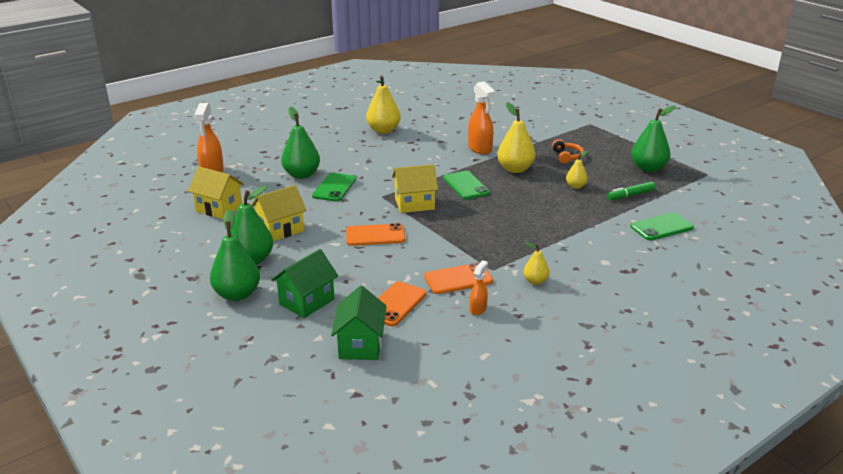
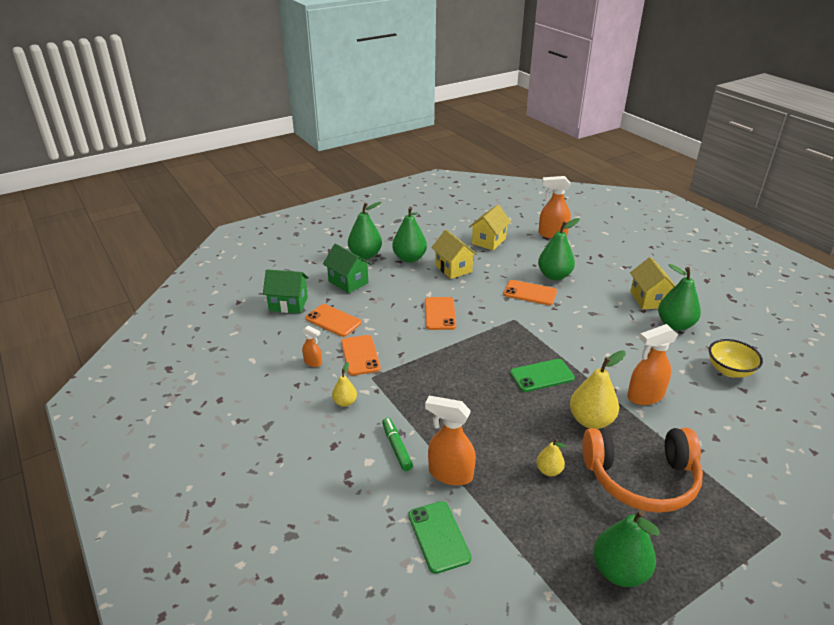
camera: 95 degrees right, 5 degrees up
(334, 187) = (530, 293): green phone -> orange phone
(383, 130) = (675, 325): yellow pear -> green pear
(414, 204) = (498, 338): yellow house -> yellow house (649, 299)
(440, 119) = (729, 370): none -> yellow bowl
(566, 156) = (641, 478): orange headphones -> orange headphones, size x2.35
(599, 224) = (450, 474): none -> orange spray bottle
(630, 195) = (527, 524): green marker -> green marker (397, 447)

